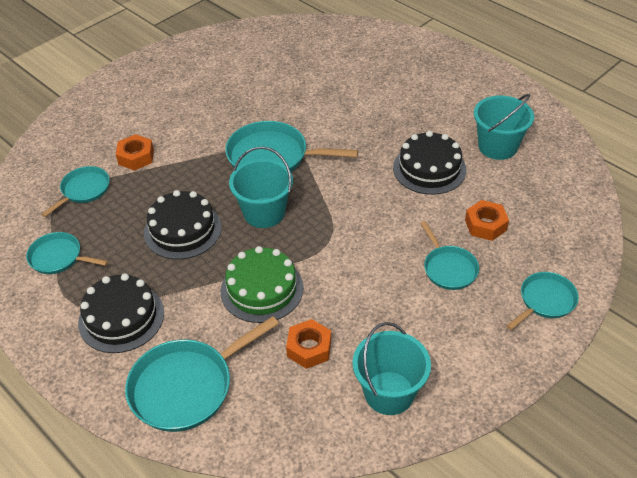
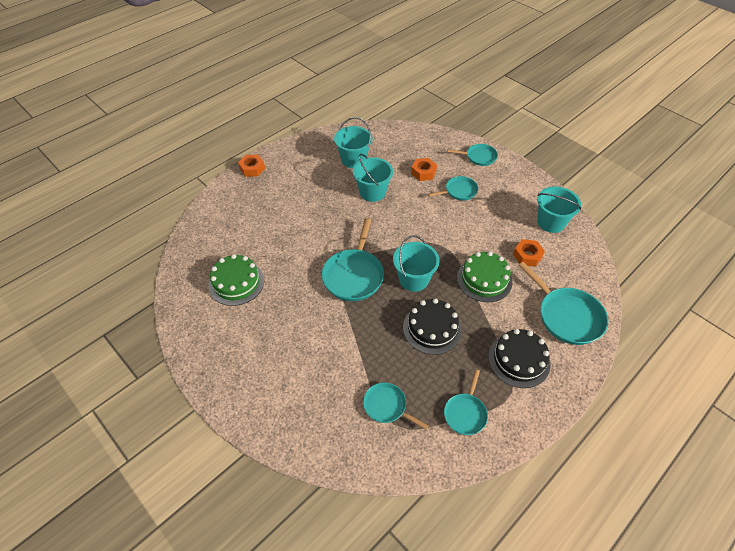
camera: 90 degrees left, 5 degrees up
(136, 157) = (346, 370): orange nut -> orange nut (252, 169)
(263, 66) = (236, 282): none -> green cake
(429, 169) = (372, 192): black cake -> turquoise bucket
(545, 301) = (479, 157): turquoise pan -> turquoise pan turned 135 degrees clockwise

